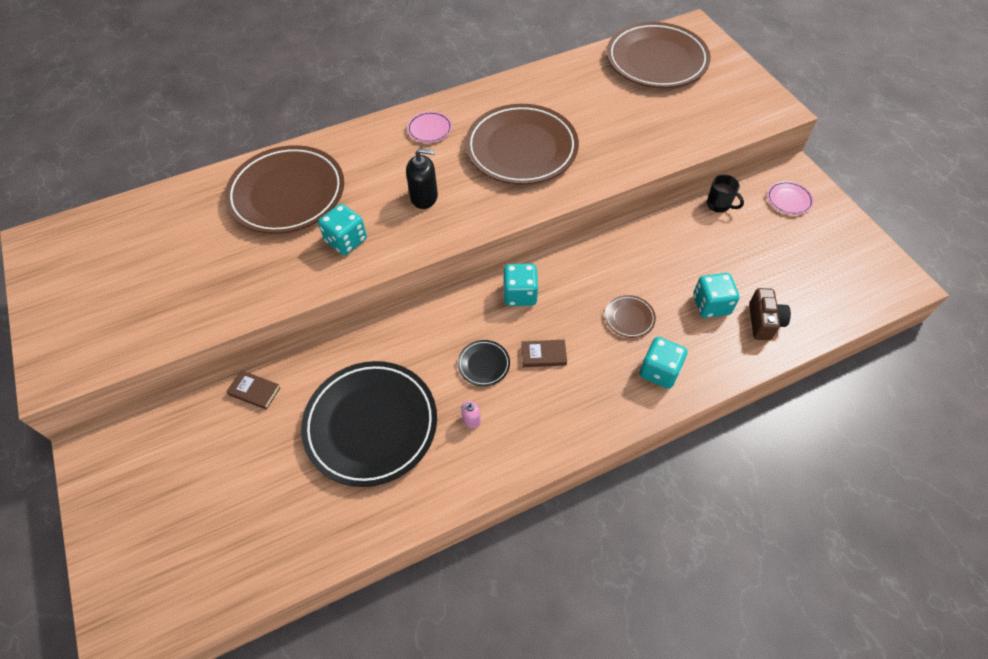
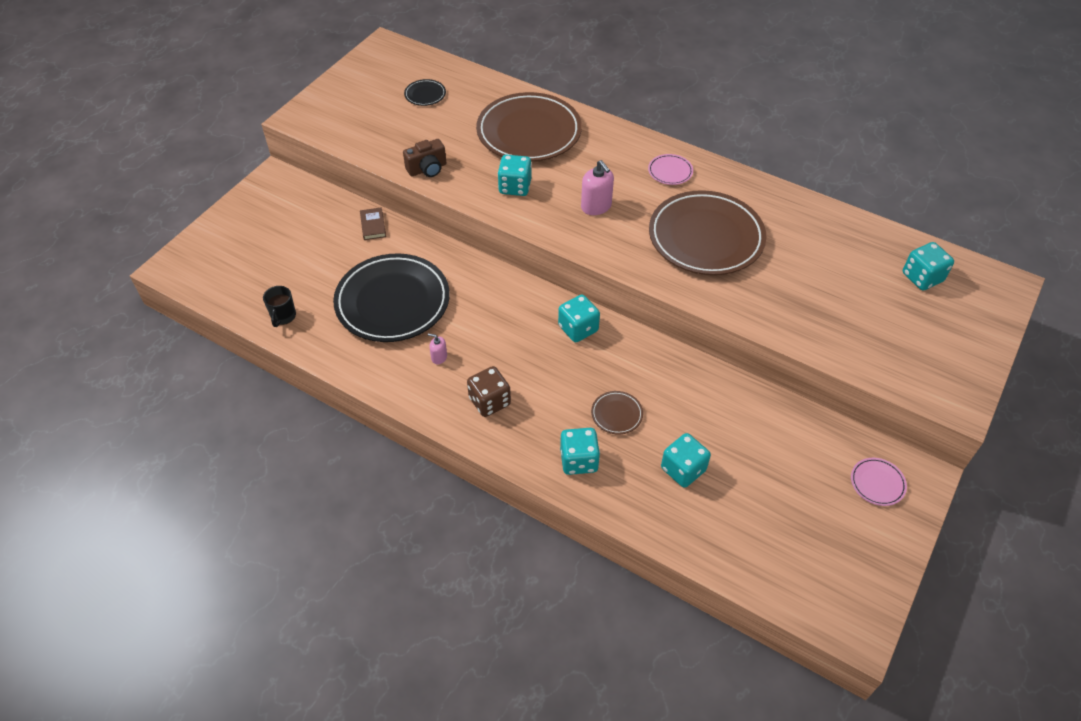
camera: 55 degrees right, 5 degrees down
(424, 197) = (596, 206): black soap dispenser -> pink soap dispenser
(483, 364) = (493, 339): black plate -> black plate (425, 95)
(543, 355) = (532, 373): brown book -> none
(552, 405) = (489, 401): none -> brown dice
(656, 60) = (922, 277): brown plate -> turquoise dice
(719, 204) = (813, 426): black mug -> black mug (283, 316)
(763, 322) = (699, 519): brown camera -> brown camera (427, 169)

